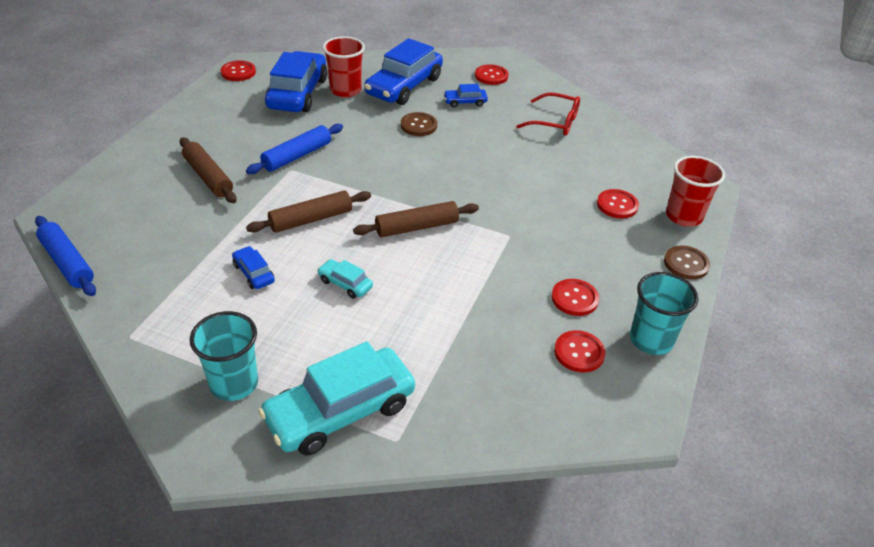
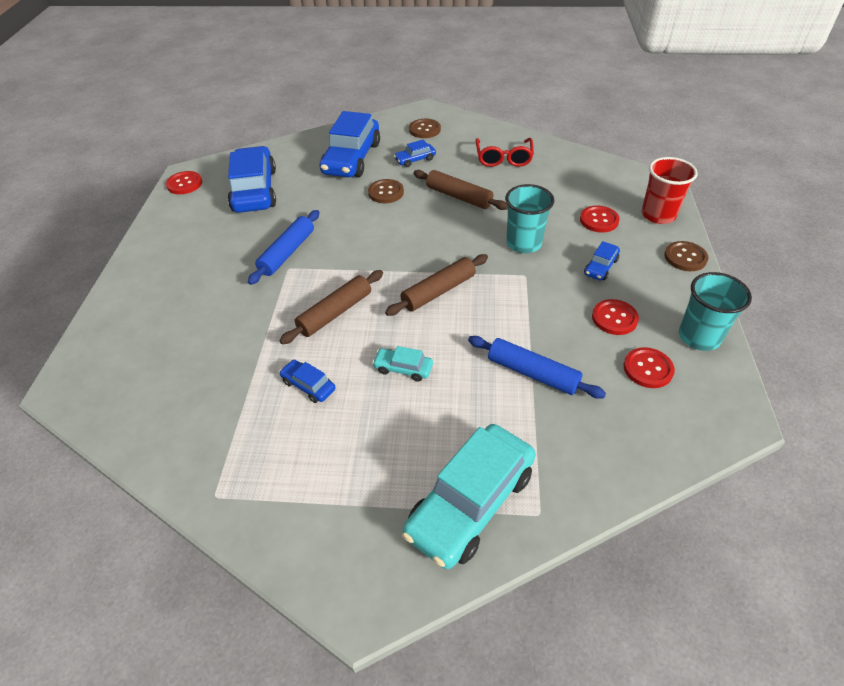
camera: 15 degrees left, 5 degrees up
(67, 262) = (105, 435): blue rolling pin -> blue rolling pin (532, 373)
(208, 177) = (210, 298): brown rolling pin -> brown rolling pin (459, 197)
(234, 383) = (351, 510): turquoise cup -> turquoise cup (523, 243)
(345, 90) = (299, 176): red cup -> none
(491, 76) = (424, 130): red button -> brown button
(555, 122) = (503, 158): red glasses -> red glasses turned 90 degrees clockwise
(590, 248) = (600, 267): none -> blue car

